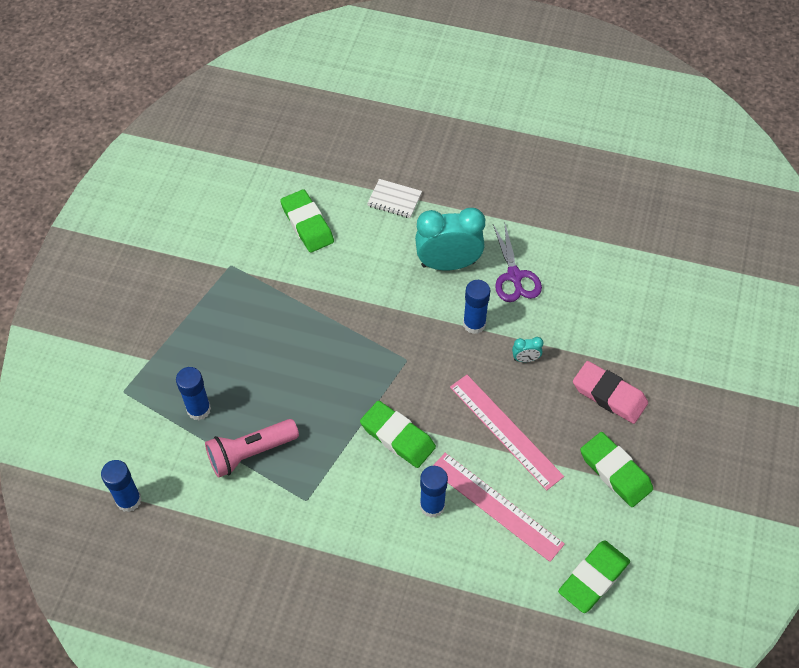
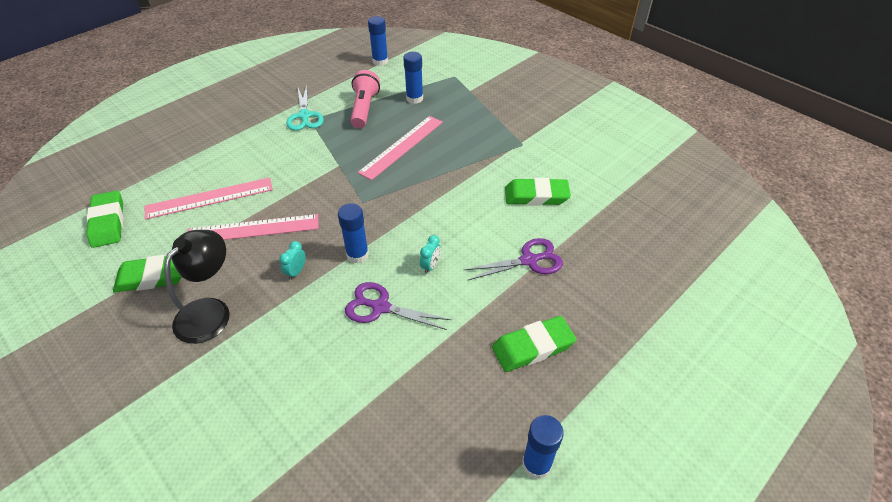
camera: 120 degrees right, 10 degrees down
(300, 372) = (402, 146): none -> pink ruler
(303, 511) = (304, 116): none -> turquoise scissors
(394, 200) = (529, 260): white notebook -> purple scissors
(397, 437) = (308, 172): green eraser -> green eraser (533, 347)
(432, 506) = (245, 169): blue glue stick -> blue glue stick (536, 464)
(448, 264) = (430, 266): turquoise clock -> turquoise clock, size x0.42
(609, 395) = (210, 311): pink eraser -> black lamp

